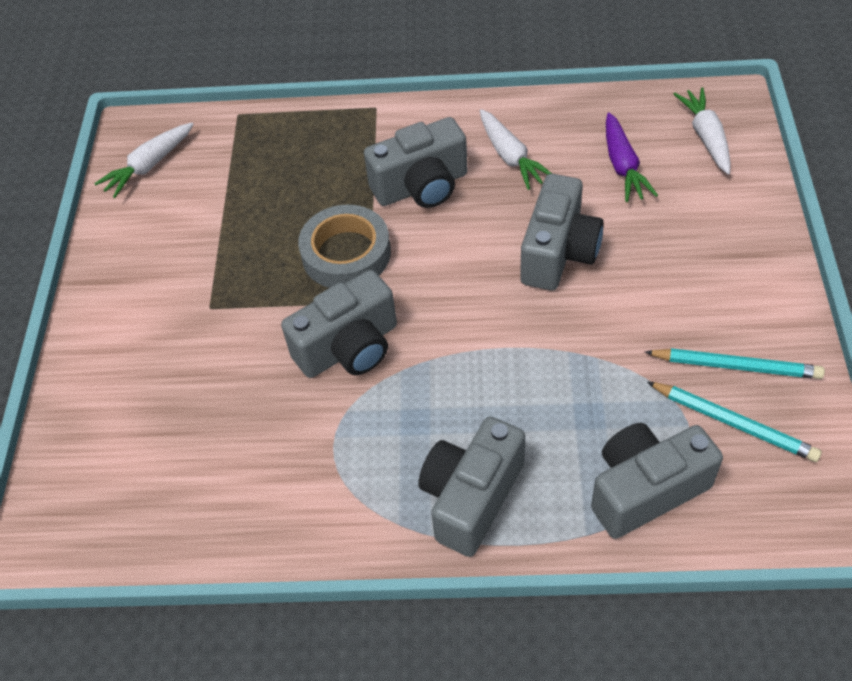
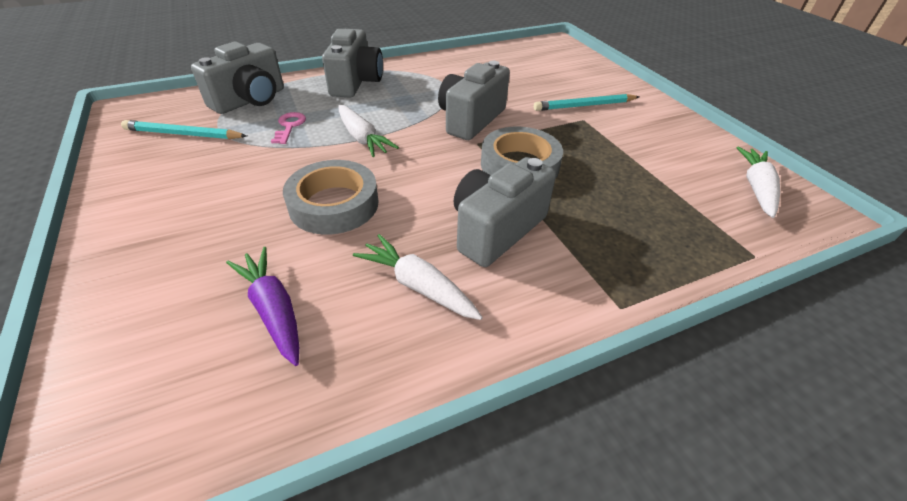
camera: 150 degrees right, 10 degrees down
(558, 252) = (334, 204): grey camera -> grey tape
(591, 401) = (289, 126): none -> pink key
(706, 137) = (144, 390): white carrot -> white carrot (362, 138)
(736, 366) = (172, 162): turquoise pencil -> turquoise pencil (584, 106)

